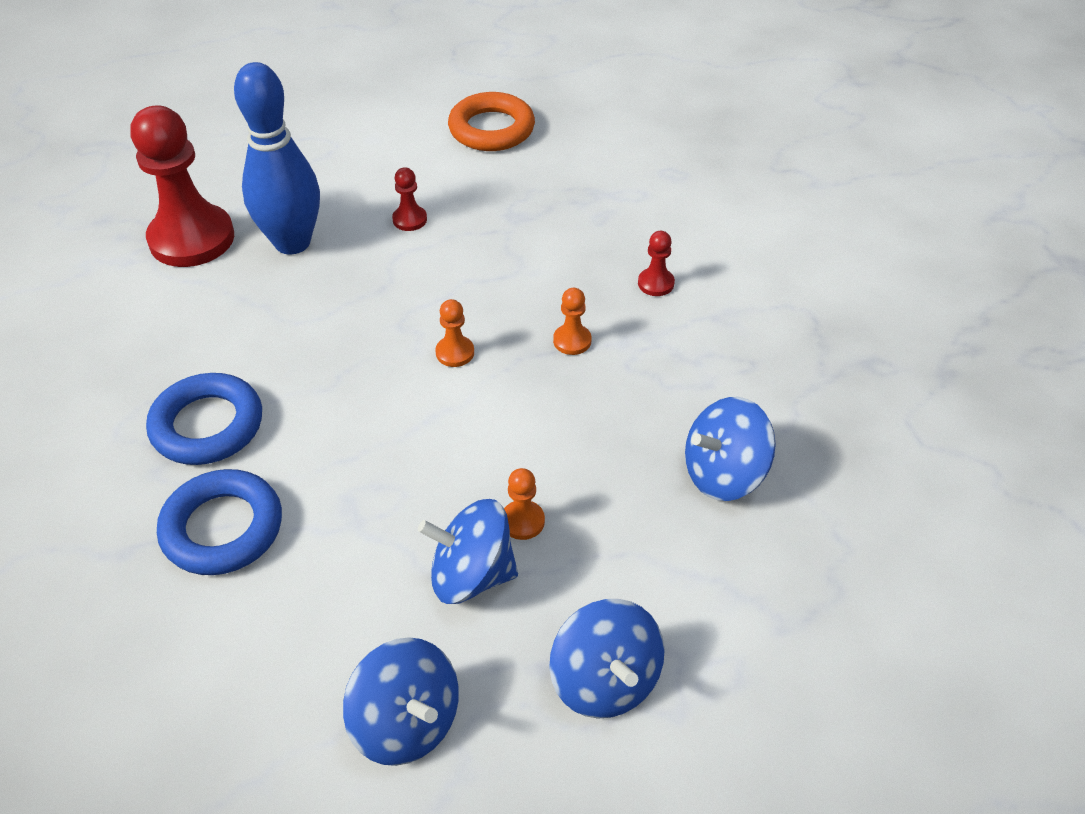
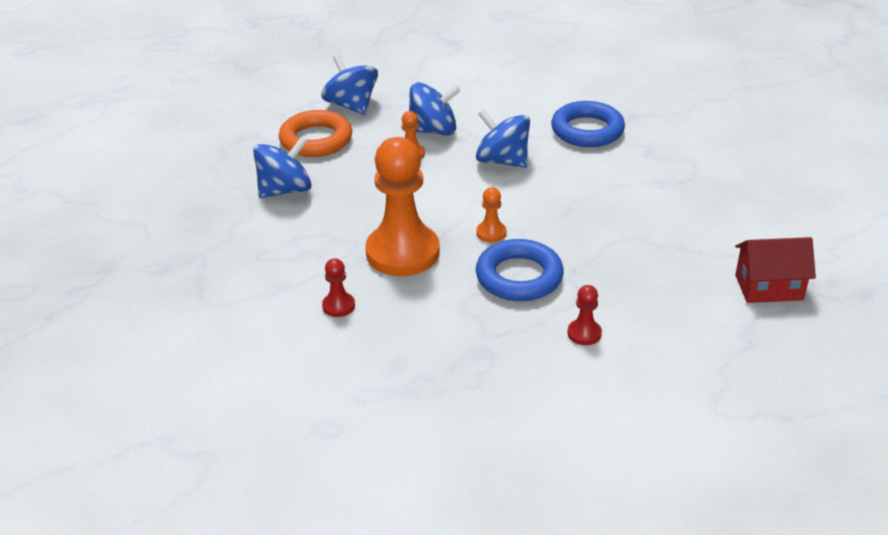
camera: 170 degrees right, 10 degrees down
(192, 239) = (768, 287): red pawn -> red house
(207, 425) = (637, 171): blue ring -> blue ring (519, 277)
(292, 242) = (677, 297): blue bowling pin -> none
(406, 722) = (446, 84): blue spinning top -> blue spinning top (502, 161)
(491, 129) = (550, 460): orange ring -> orange ring (316, 140)
(572, 341) = (402, 252): orange pawn -> orange pawn, size x2.40

